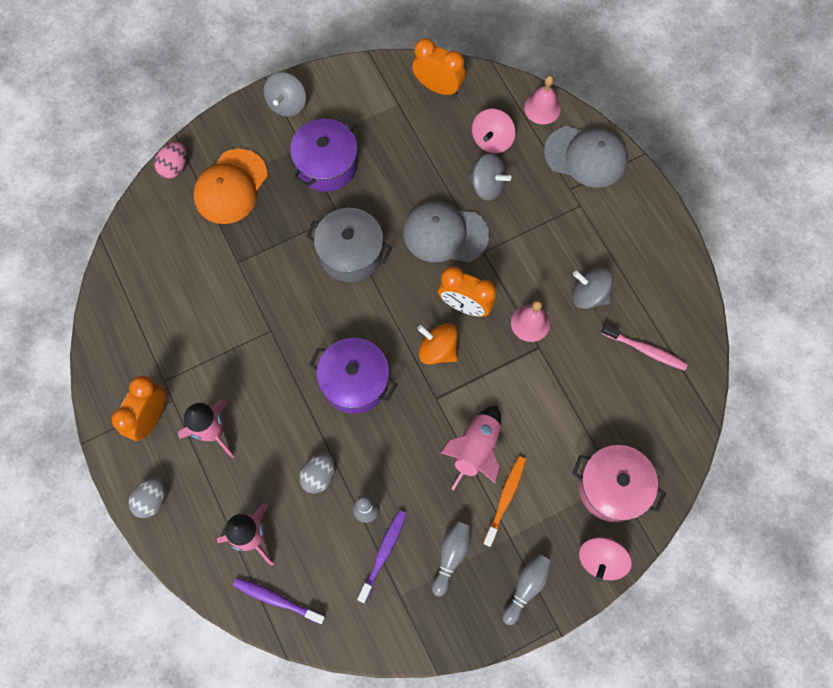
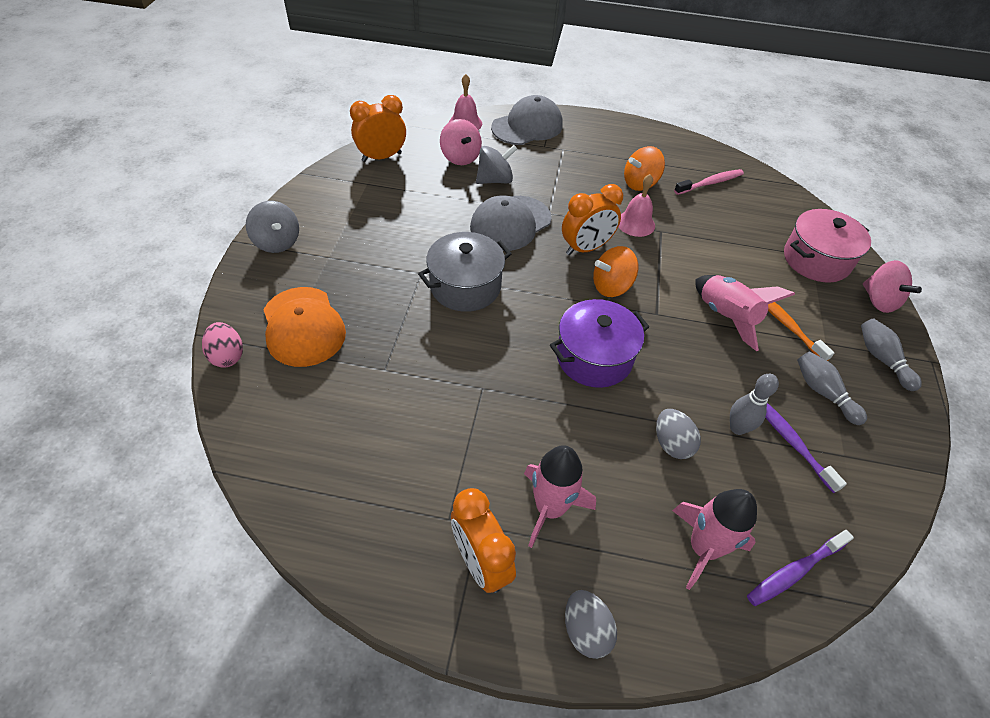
camera: 55 degrees left, 20 degrees down
(327, 165) = (365, 252): purple pot -> none
(589, 295) = (640, 183): grey spinning top -> orange spinning top

